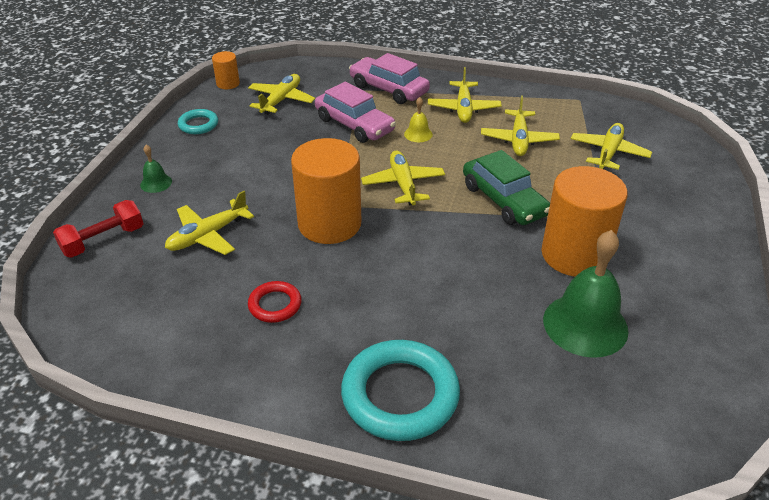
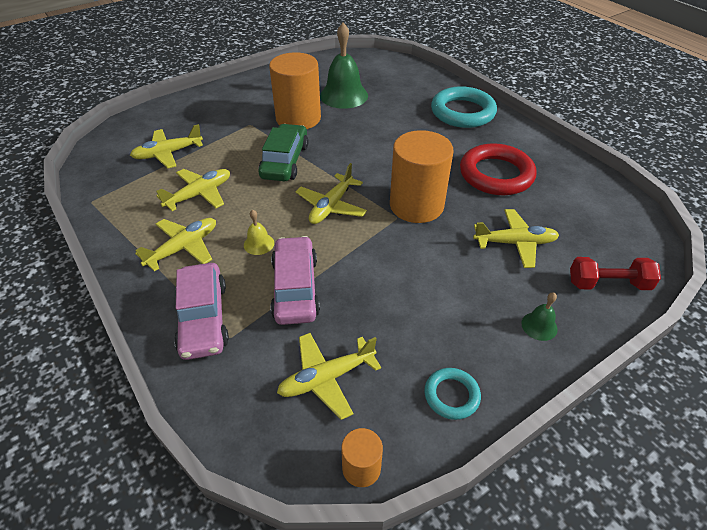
camera: 140 degrees left, 5 degrees up
(275, 305) = (496, 174): red ring -> red ring, size x1.96

